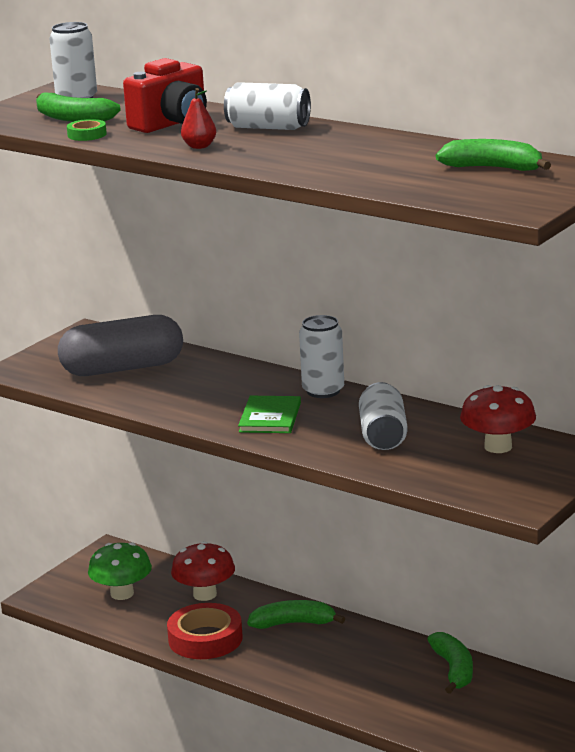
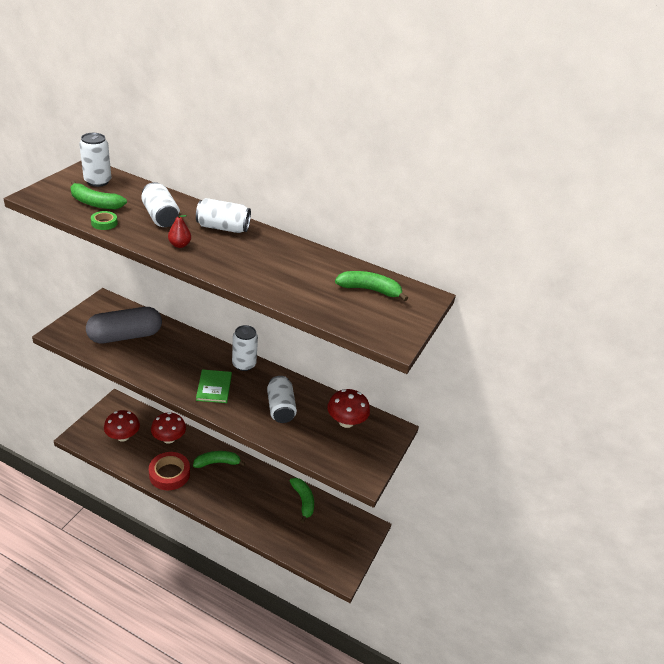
camera: 15 degrees left, 15 degrees up
(122, 594) = (123, 436): green mushroom -> red mushroom
(172, 124) = (160, 217): red camera -> white can

